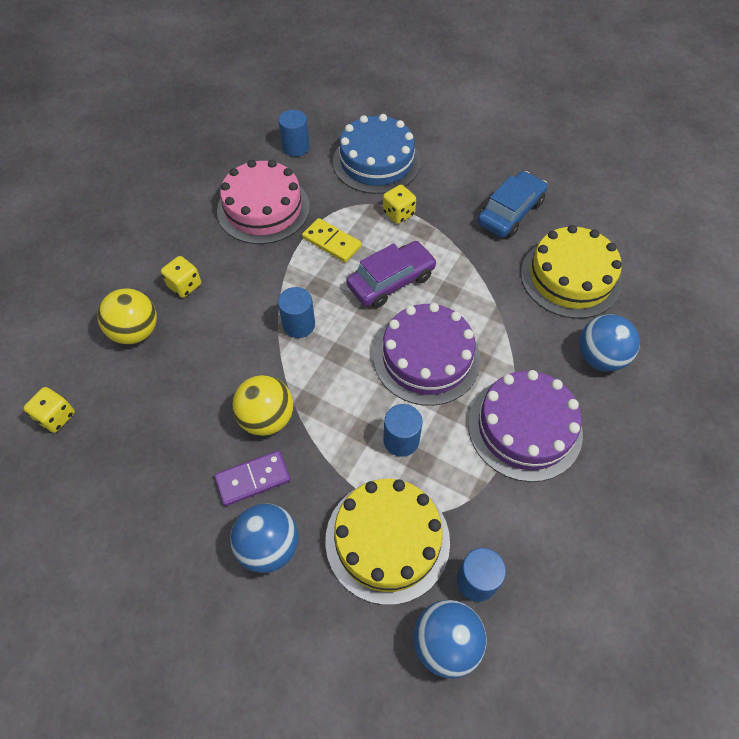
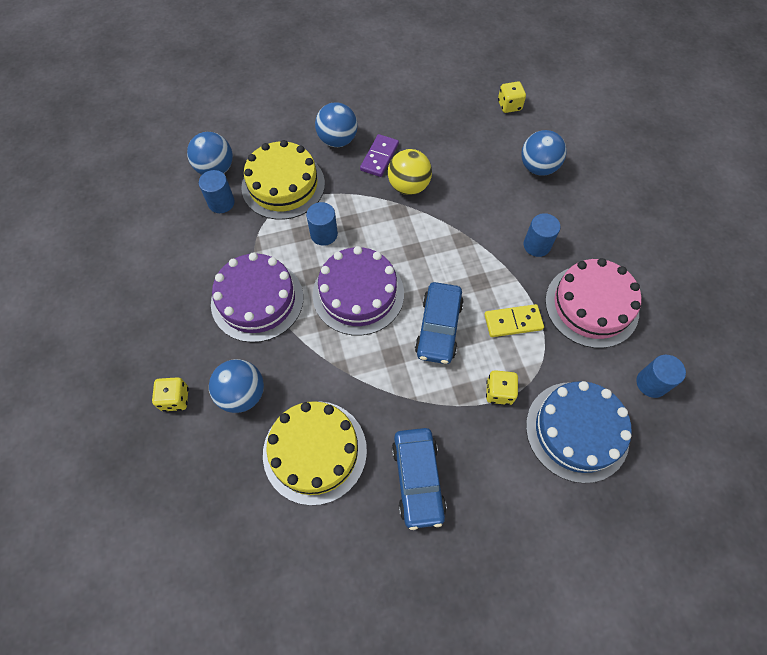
camera: 135 degrees right, 5 degrees up
(136, 332) = (538, 167): yellow ball -> blue ball
(184, 285) = (554, 212): yellow dice -> yellow dice (175, 399)
(299, 325) = (458, 247): blue cylinder -> blue cylinder (537, 245)
(391, 281) = (438, 328): purple car -> blue car

